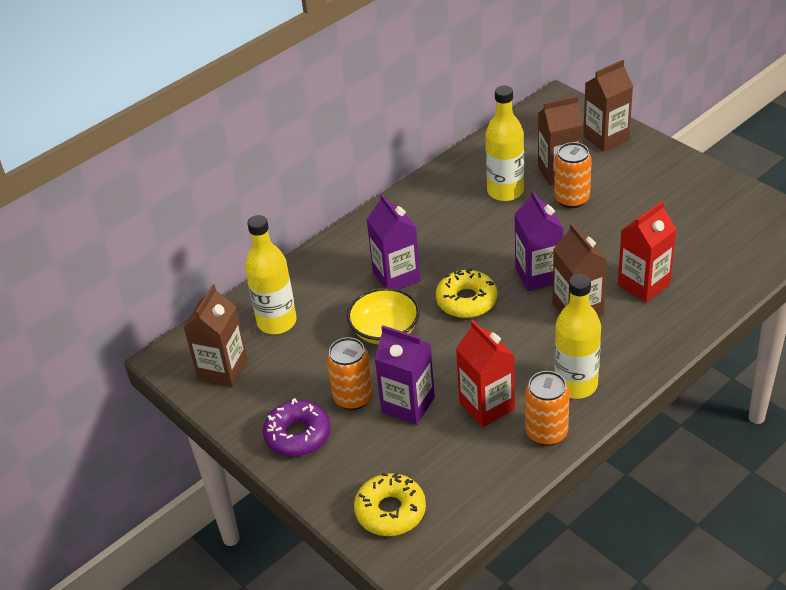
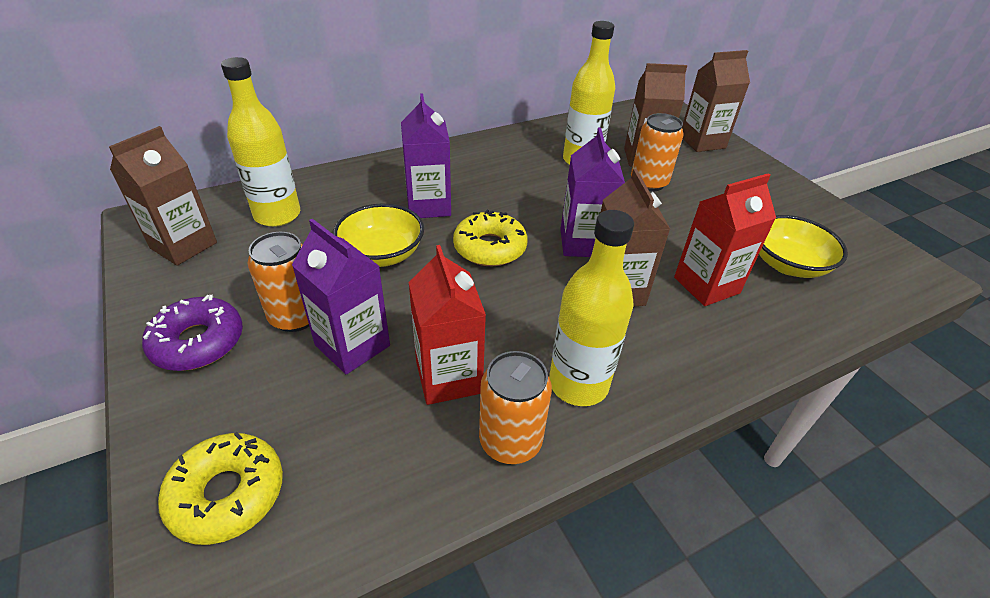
camera: 10 degrees right, 0 degrees up
(701, 248) = (787, 264): none -> yellow bowl

